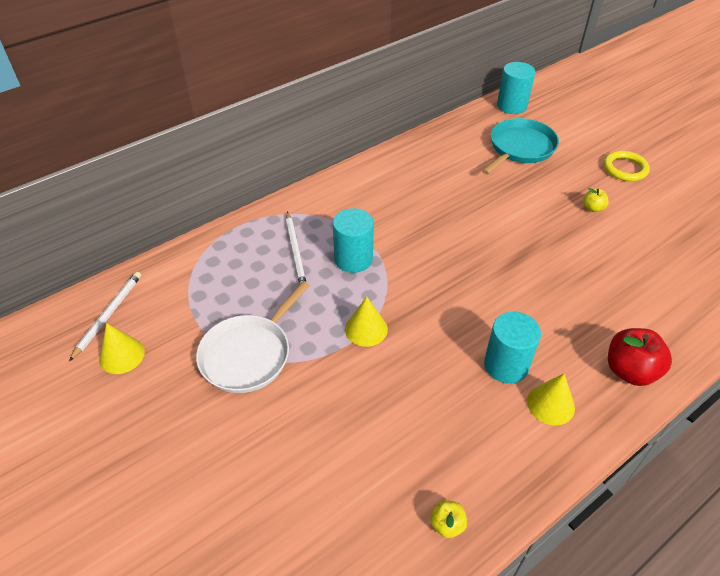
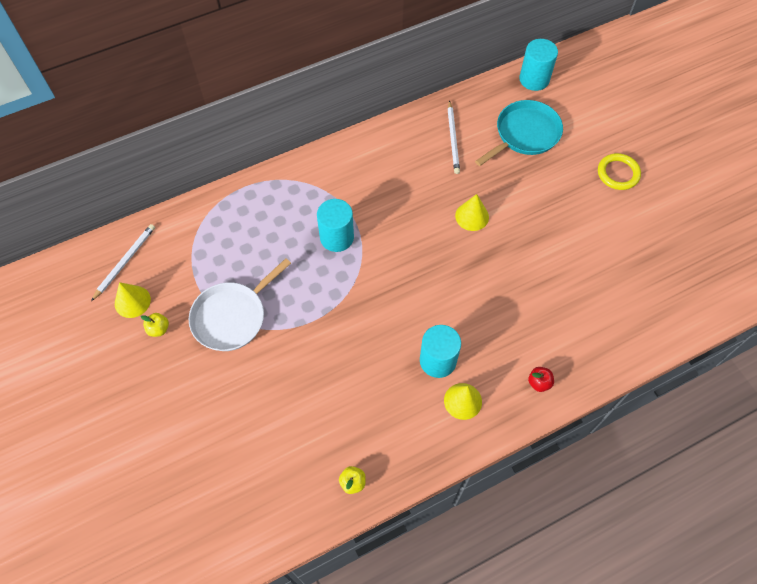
camera: 10 degrees right, 15 degrees up
(295, 251) = (288, 222): white pencil -> white pencil (453, 139)
(366, 329) = (331, 308): yellow cone -> yellow cone (472, 216)
(593, 208) = (569, 215): yellow apple -> yellow apple (158, 329)
(630, 371) = (539, 382): red apple -> red apple, size x0.52

